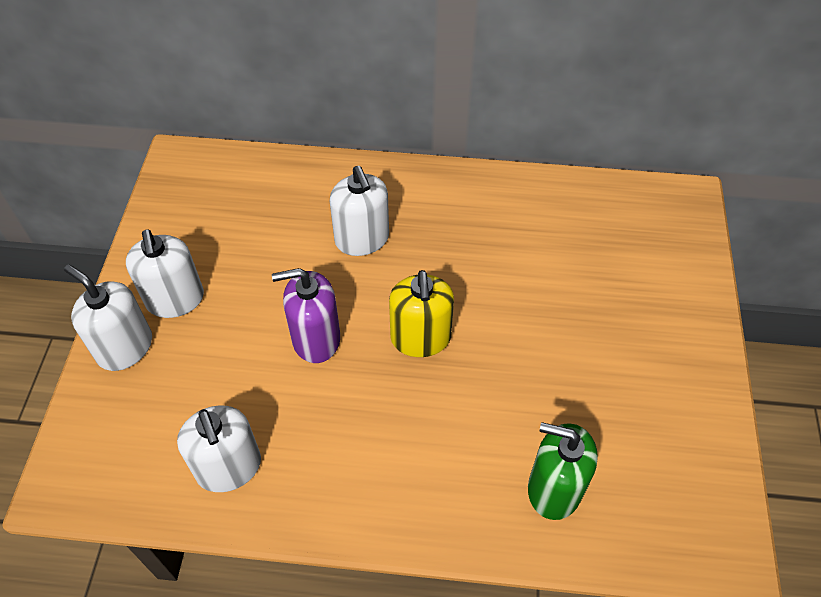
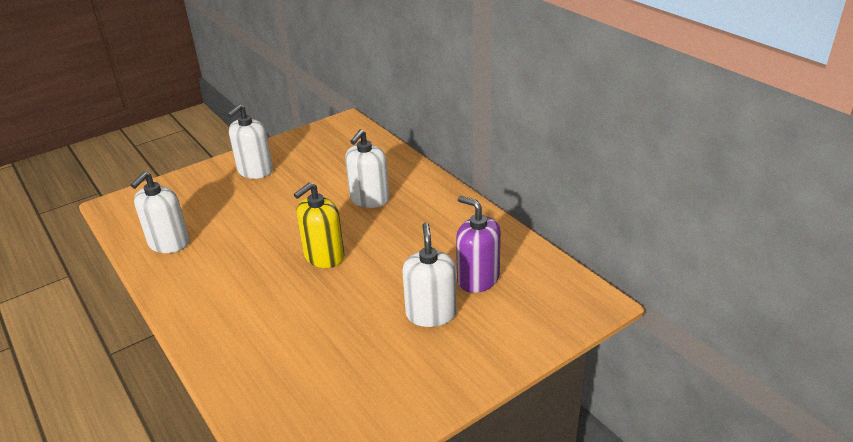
camera: 50 degrees right, 20 degrees down
(125, 347) = (209, 175): white soap dispenser -> white soap dispenser (431, 314)
(316, 339) = (280, 223): purple soap dispenser -> purple soap dispenser (478, 279)
(554, 489) = (269, 366): green soap dispenser -> none

